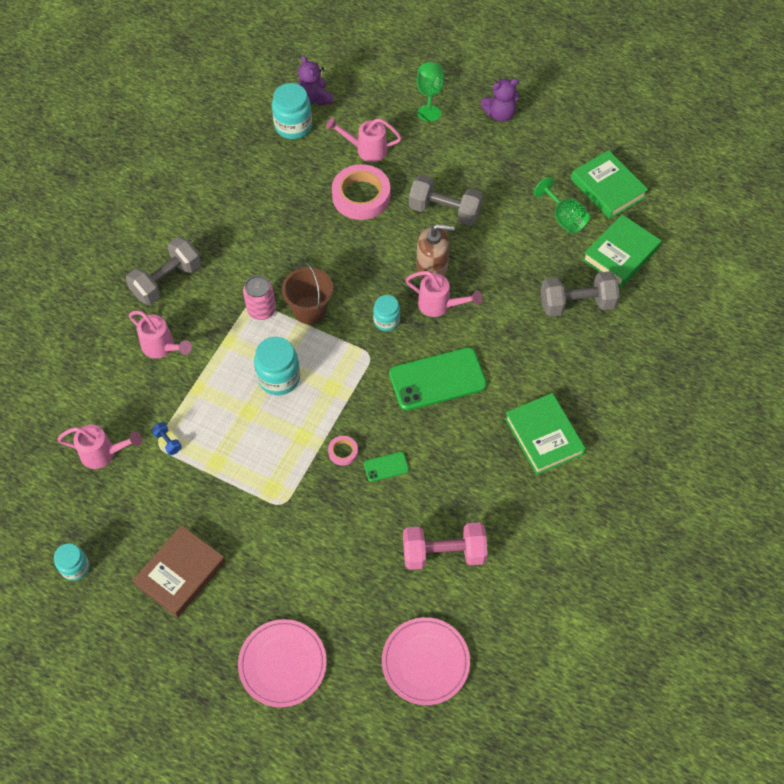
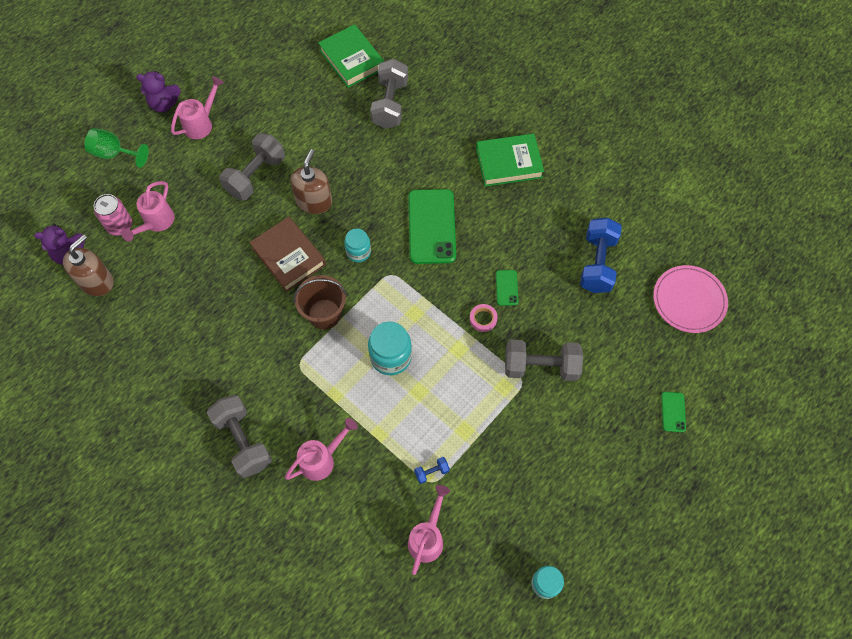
camera: 75 degrees left, 5 degrees up
(180, 573) = (572, 484): brown book -> brown book (288, 256)
(261, 310) = (309, 357): pink can -> pink can (120, 225)
(282, 664) = (673, 412): pink plate -> green phone
(293, 126) = (96, 281): turquoise jar -> brown soap dispenser
(302, 518) = (540, 367): none -> grey dumbbell
(361, 196) = (210, 240): pink tape -> none
(440, 305) = (356, 205): pink watering can -> pink watering can (202, 123)
(443, 553) = (597, 263): pink dumbbell -> blue dumbbell
(500, 114) = (164, 104): purple teddy bear -> purple teddy bear turned 90 degrees clockwise
(564, 218) = (300, 88): green goblet -> none
(607, 188) = (281, 48): green book -> none

